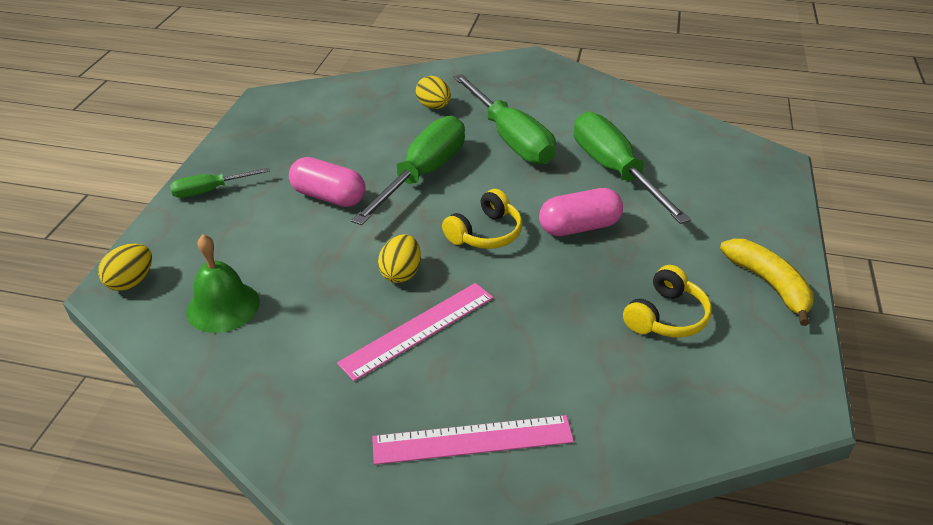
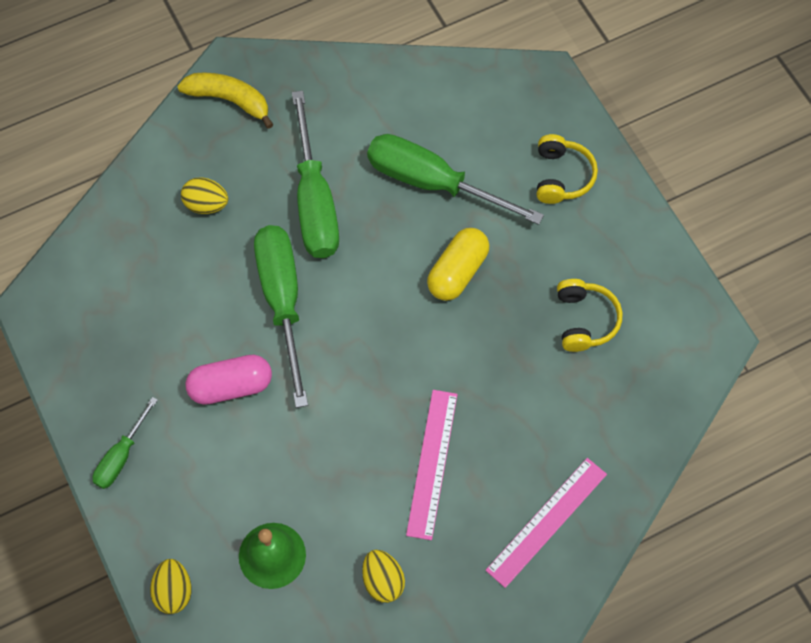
camera: 40 degrees left, 25 degrees up
(401, 273) = (370, 422): yellow egg -> yellow egg (383, 581)
(485, 233) = (394, 332): yellow headphones -> yellow headphones (562, 176)
(510, 139) = (314, 201): green screwdriver -> green screwdriver turned 60 degrees clockwise
(579, 227) = (457, 272): pink capsule -> yellow capsule
(768, 284) = (629, 234): yellow banana -> yellow banana (229, 100)

